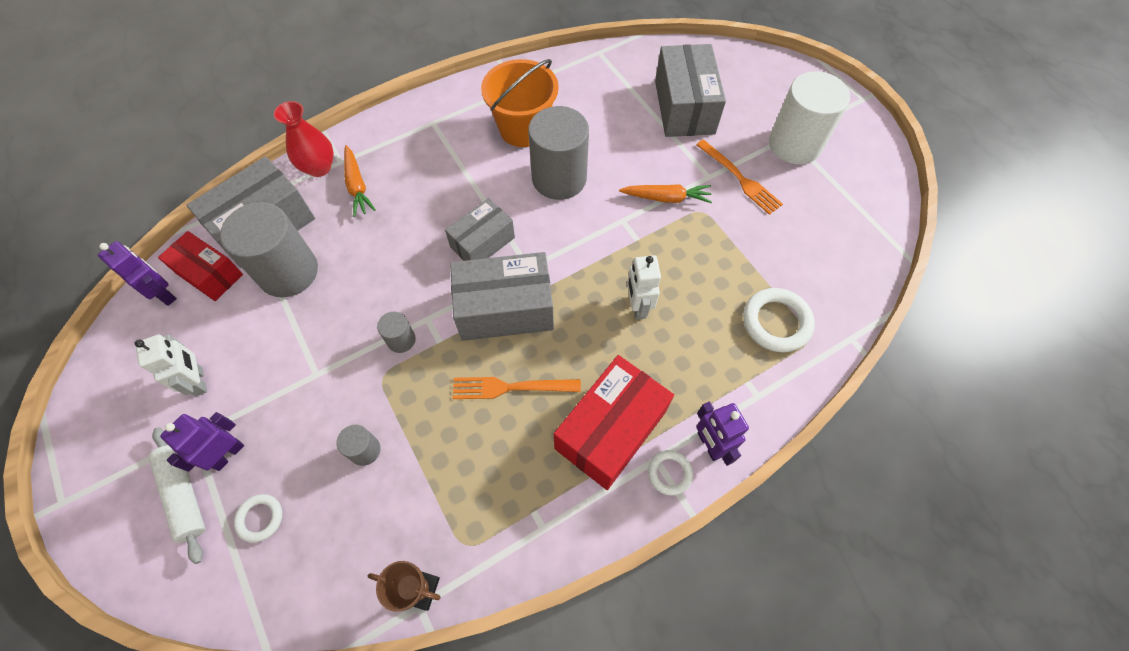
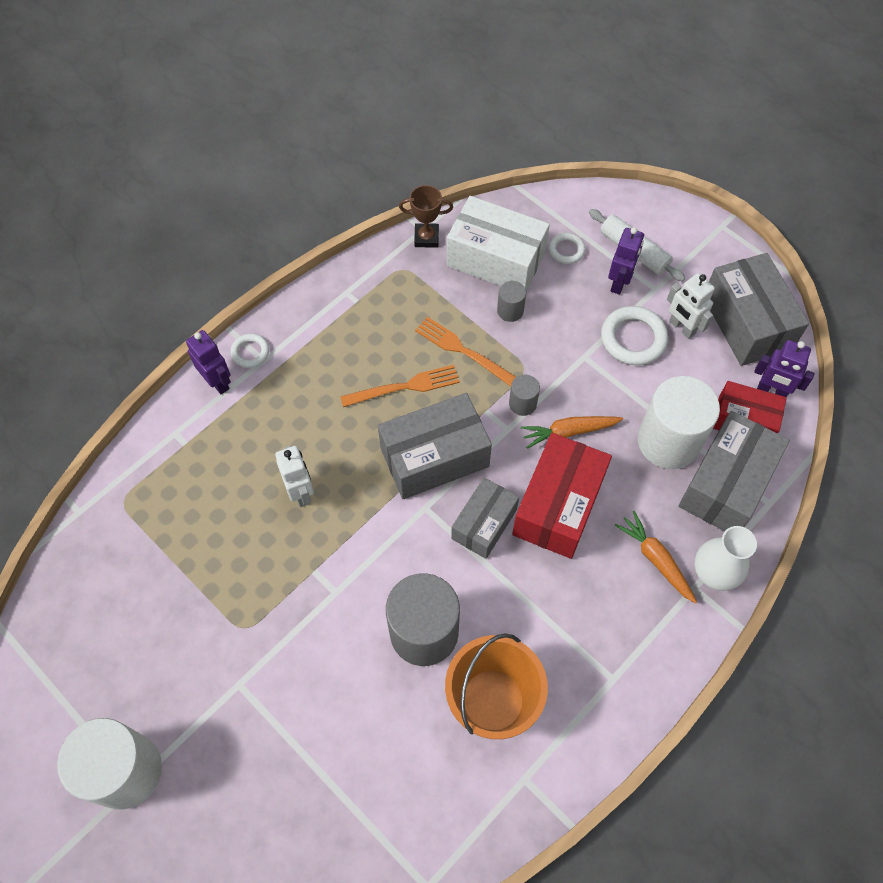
camera: 165 degrees right, 0 degrees up
(288, 272) = (668, 441): grey cylinder -> white cylinder
(319, 167) = (714, 573): red vase -> white vase
(349, 528) = (496, 259): none -> white box
(610, 430) = (306, 373): red box -> red box (558, 506)
(666, 198) = (288, 637): orange carrot -> orange carrot (569, 432)
(684, 107) = (282, 801): grey box -> grey box (746, 322)
(740, 179) = (198, 690): orange fork -> orange fork (462, 350)
(776, 322) = (156, 510): white ring -> white ring (633, 338)

